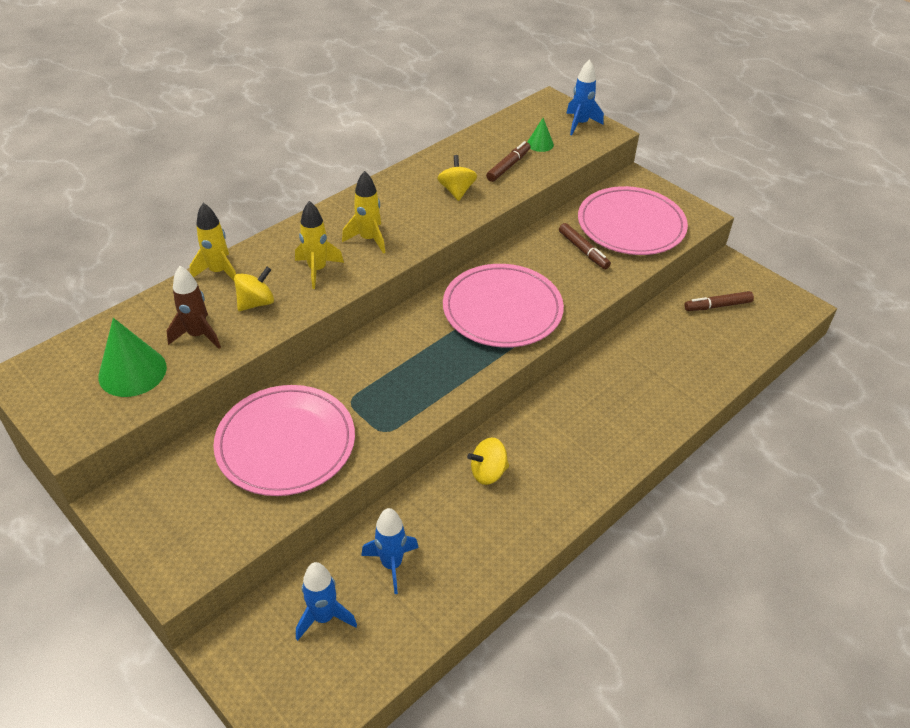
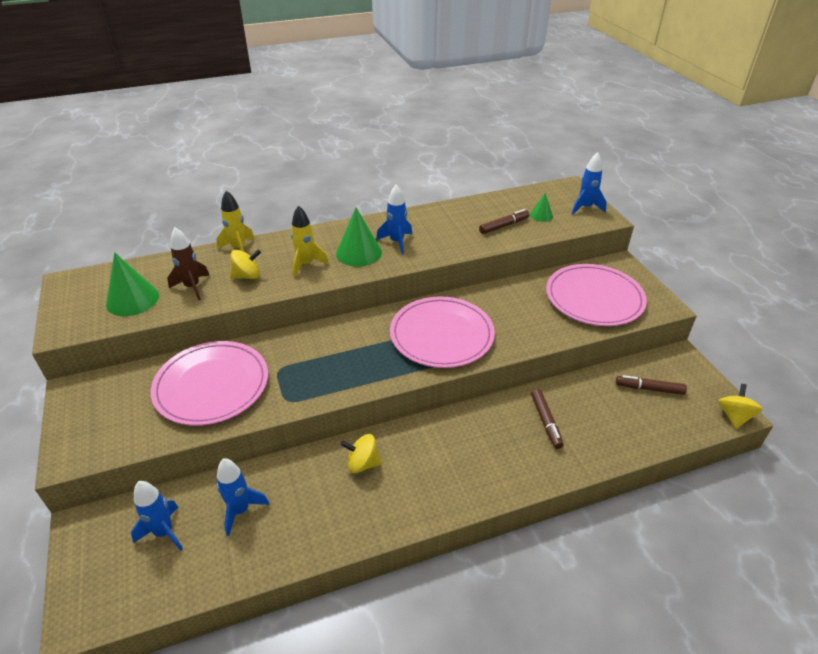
camera: 25 degrees right, 5 degrees down
(368, 239) = (358, 252): yellow rocket -> green cone
(403, 215) = (397, 242): none -> blue rocket
(456, 191) = (450, 234): yellow spinning top -> yellow spinning top (734, 416)
(583, 251) = (539, 308): brown marker -> brown marker (546, 422)

